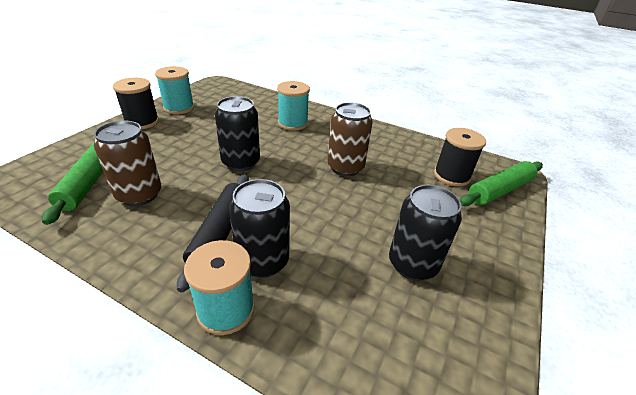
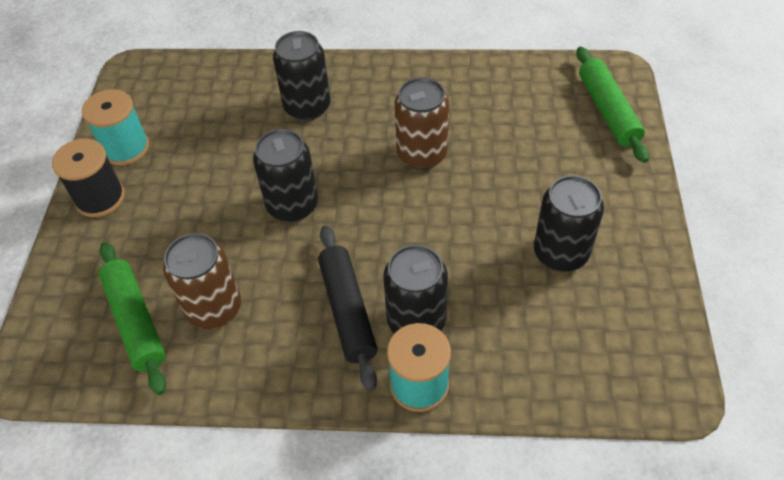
camera: 20 degrees left, 15 degrees up
(292, 123) = (307, 107): turquoise spool -> black can
(451, 176) = (548, 112): black spool -> none
(499, 190) = (607, 111): green rolling pin -> green rolling pin turned 45 degrees counterclockwise

